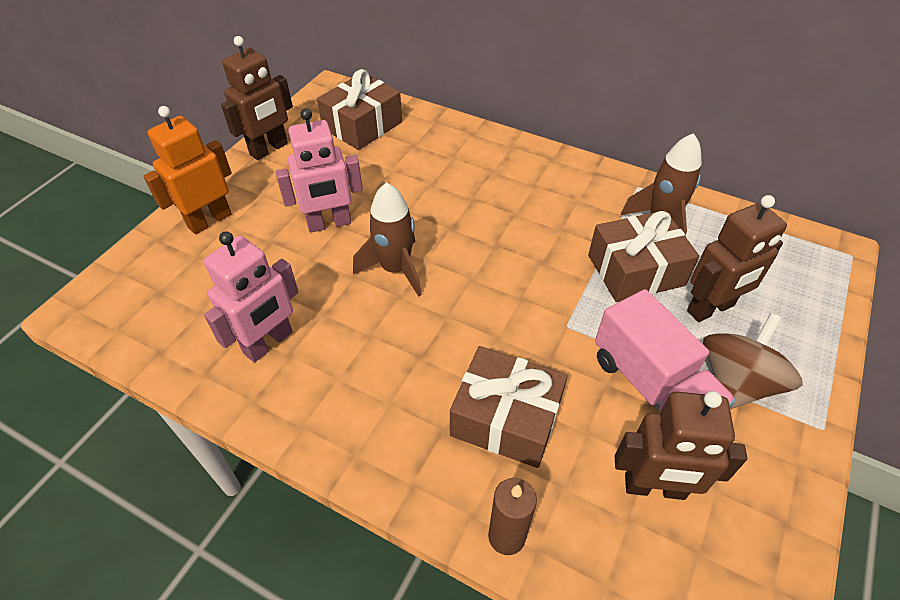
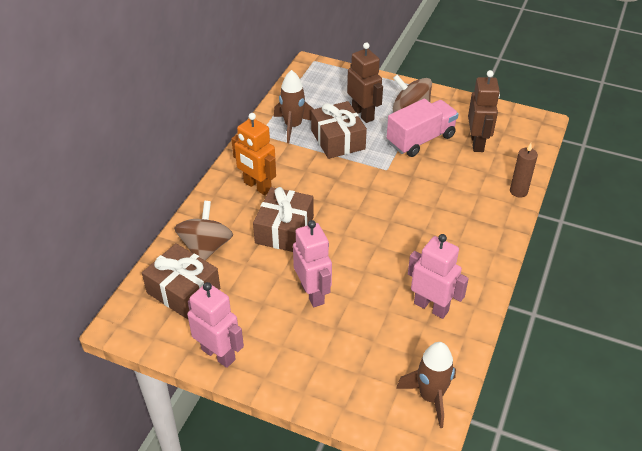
camera: 95 degrees left, 5 degrees down
(209, 220) = (317, 375): orange robot -> orange robot (257, 186)
(269, 149) = (218, 354): brown robot -> pink robot
(395, 269) = (354, 249): brown rocket -> brown rocket (430, 397)
(423, 140) = (206, 247): none -> brown spinning top
(506, 418) = (455, 193): brown gift -> brown gift (284, 230)

